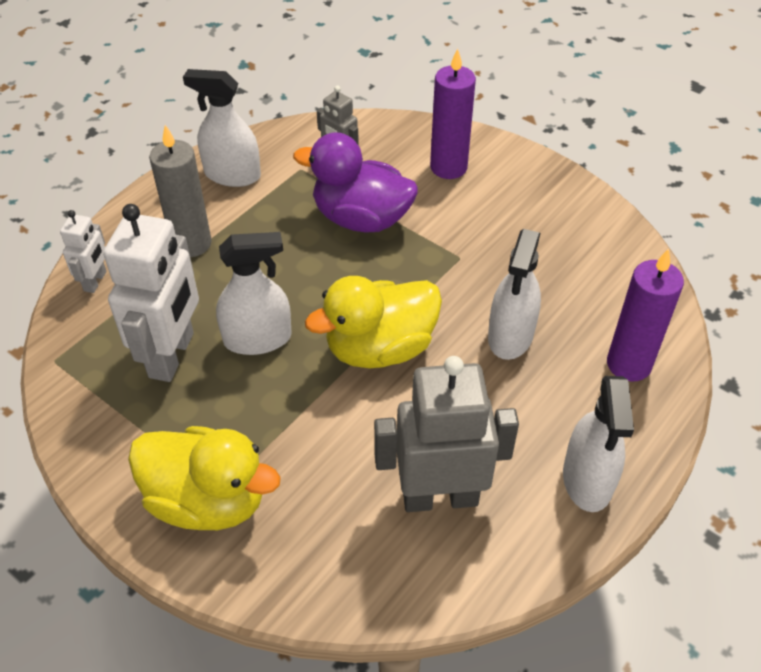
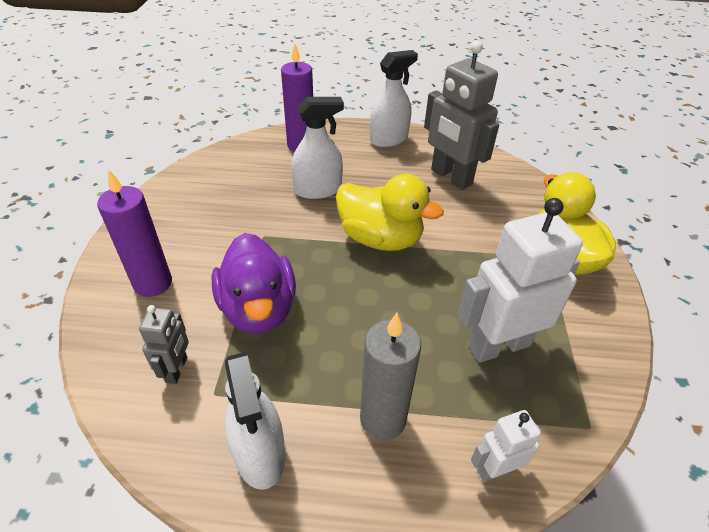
camera: 125 degrees left, 5 degrees down
(257, 339) = (434, 304): white spray bottle -> none

